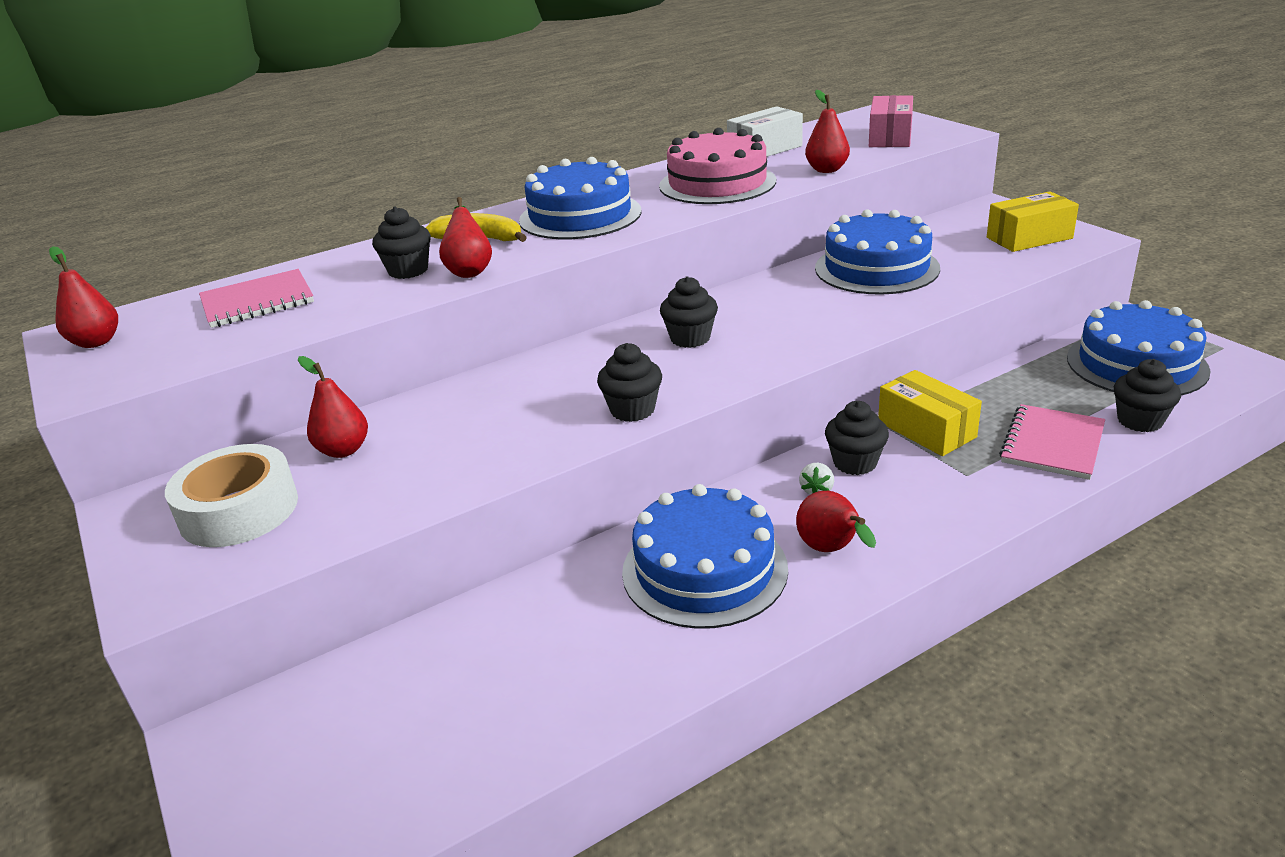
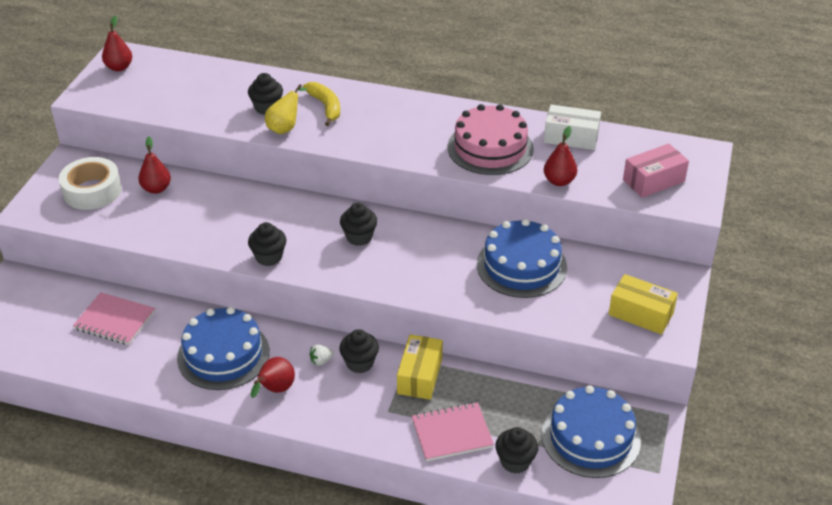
camera: 45 degrees right, 10 degrees up
(257, 302) = (193, 84): pink notebook -> pink notebook (114, 320)
(469, 271) = (285, 128): red pear -> yellow pear
(580, 215) = (389, 123): blue cake -> none

